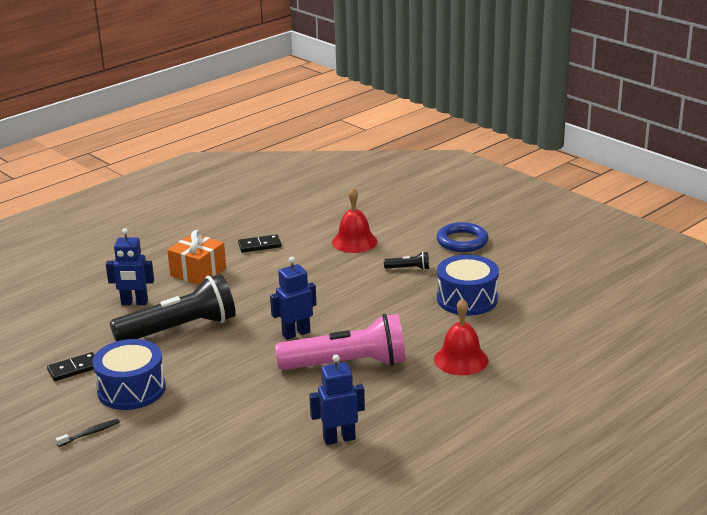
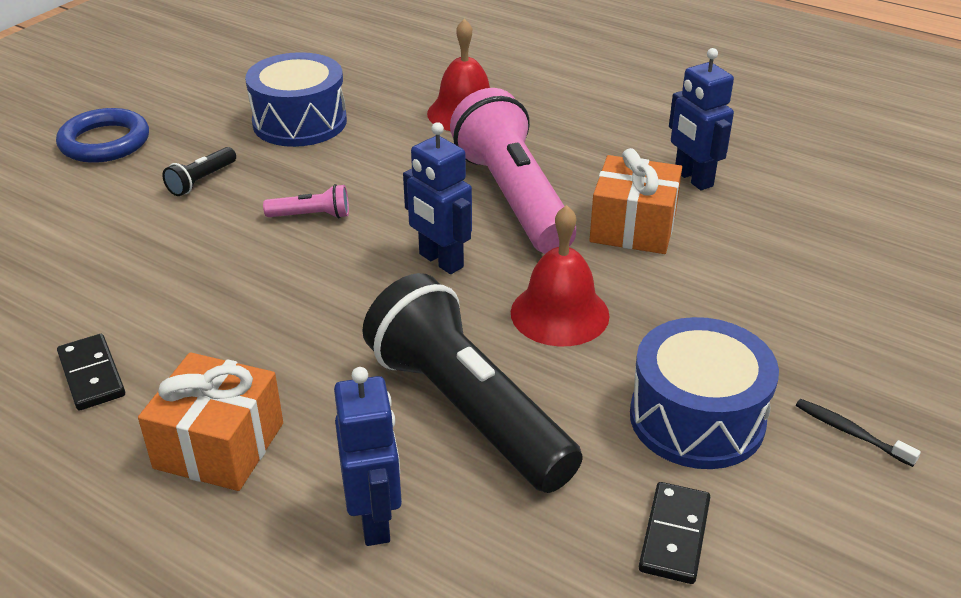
camera: 105 degrees left, 10 degrees up
(74, 369) = (674, 535): black domino -> black domino turned 60 degrees clockwise
(295, 402) = (633, 227): none -> orange gift
(354, 241) = (90, 250): red bell -> red bell (559, 313)
(358, 298) = (311, 216): none -> pink flashlight
(408, 268) = (201, 181): black flashlight -> black flashlight turned 135 degrees counterclockwise

